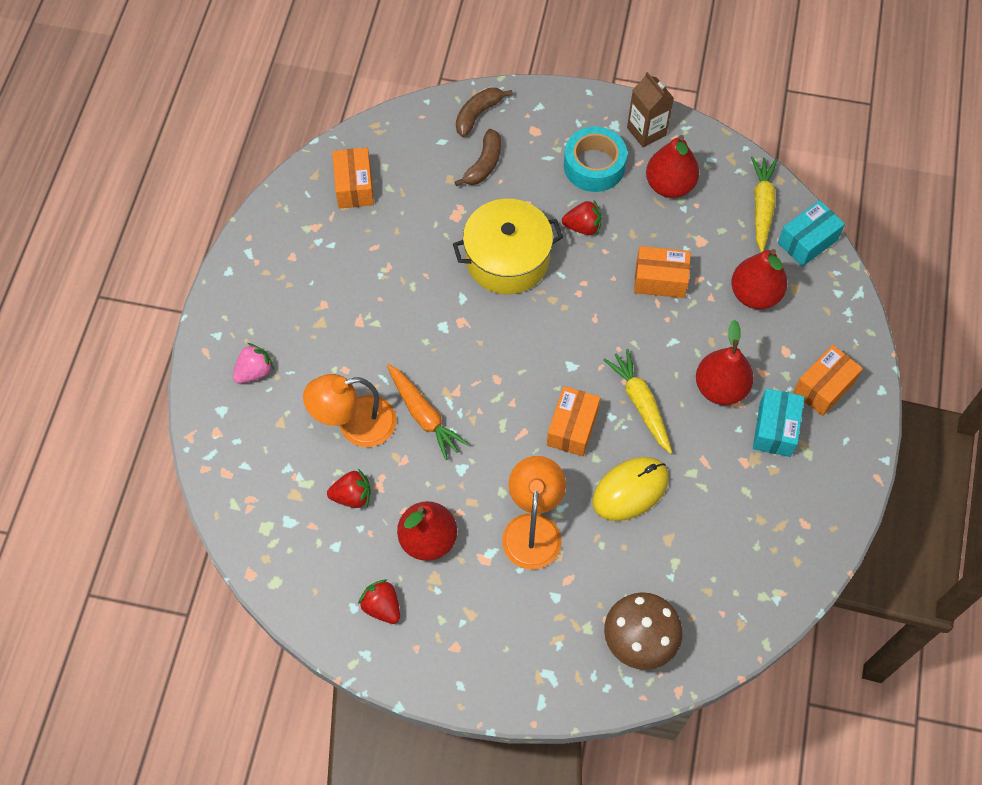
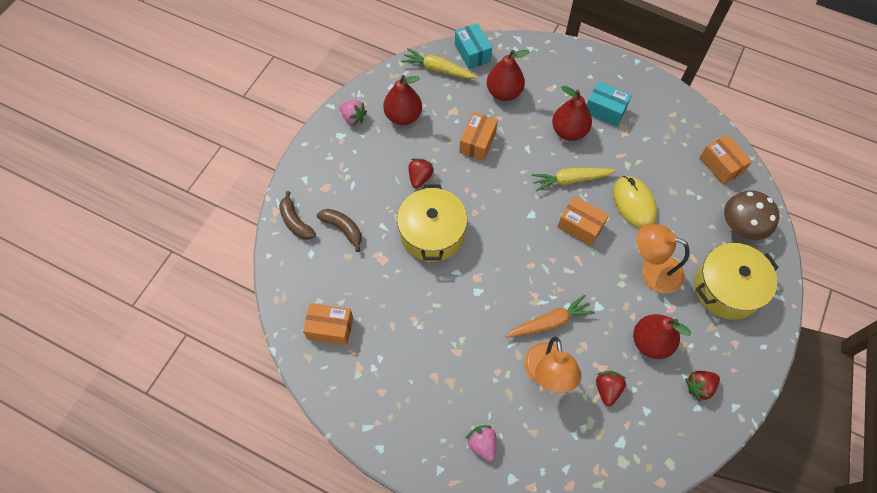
camera: 75 degrees left, 0 degrees up
(533, 628) = (726, 289): none -> yellow pot
(594, 166) = (370, 157): turquoise tape -> none
(646, 131) = (353, 117): brown carton -> pink strawberry
(823, 387) = (581, 76): orange box -> orange box (721, 165)

